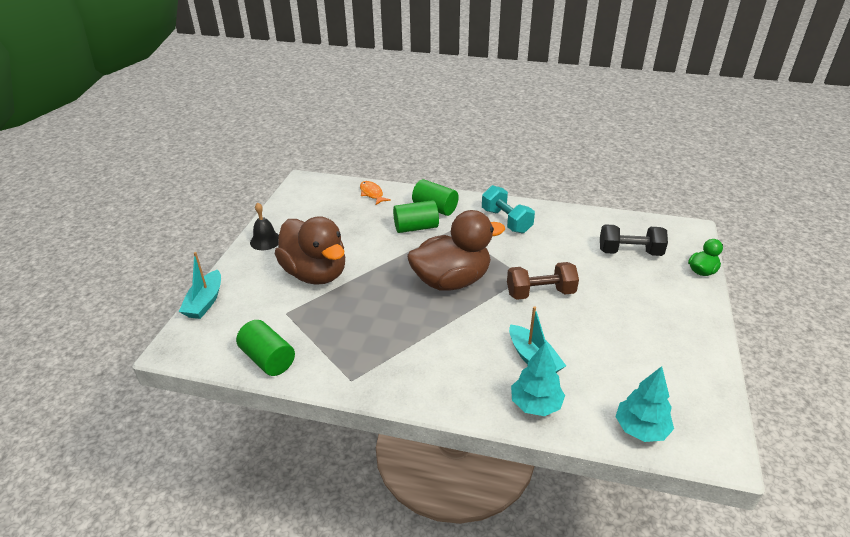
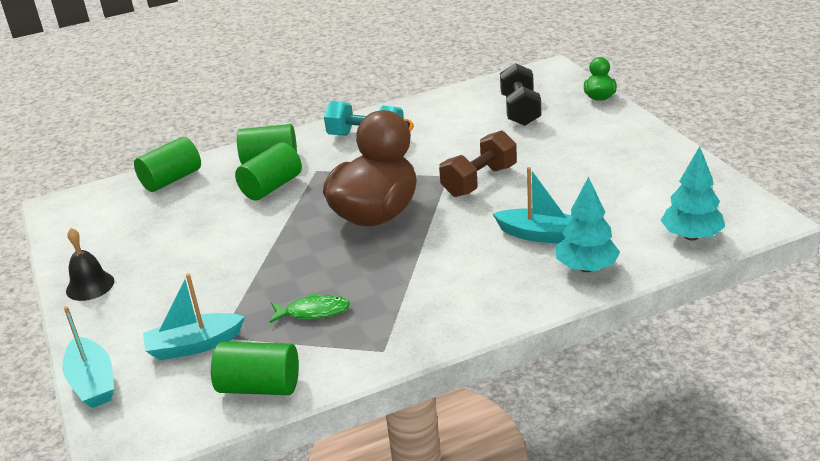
camera: 35 degrees left, 5 degrees down
(268, 310) = (194, 345): none -> turquoise boat
(315, 273) = (206, 284): brown duck -> none
(345, 328) = (313, 311): none -> green fish
(372, 194) = (171, 179): orange fish -> green cylinder
(629, 252) = (520, 110): black dumbbell -> black dumbbell turned 60 degrees counterclockwise

